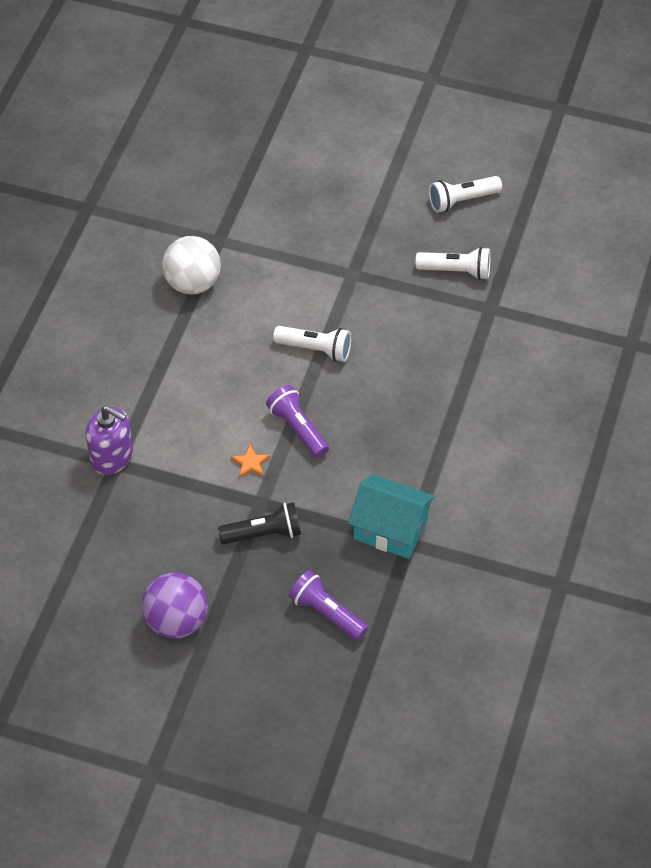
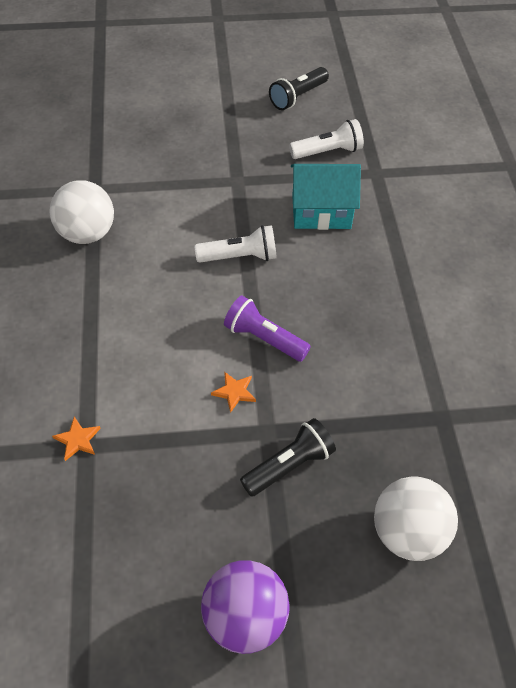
camera: 25 degrees left, 0 degrees up
(112, 457) = (77, 440): purple soap dispenser -> orange star
(326, 613) = (407, 532): purple flashlight -> white ball
(390, 529) = (416, 409): turquoise house -> turquoise house (321, 211)
(462, 200) = (298, 97): white flashlight -> black flashlight

